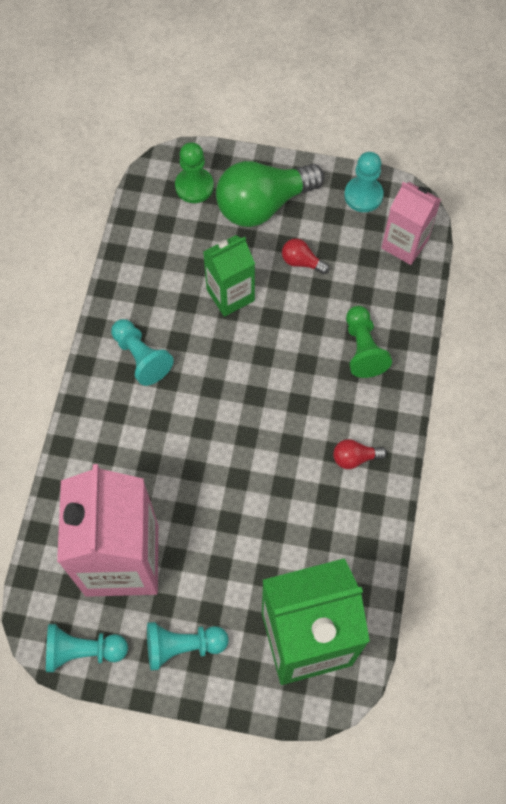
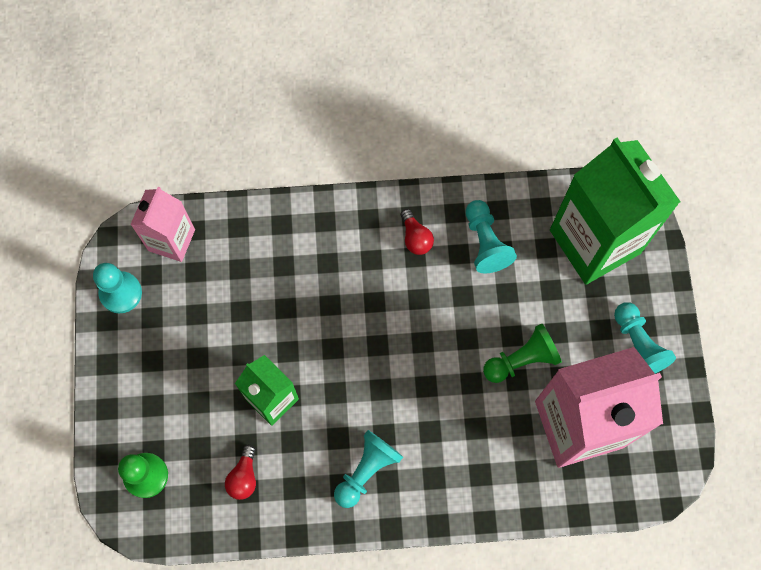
camera: 105 degrees left, 5 degrees up
(83, 650) = (672, 433): turquoise pawn -> turquoise pawn (485, 243)
(263, 205) = (154, 394): green light bulb -> none
(301, 262) = (216, 336): red light bulb -> red light bulb (244, 477)
(363, 349) = (300, 255): green pawn -> green pawn (521, 360)

